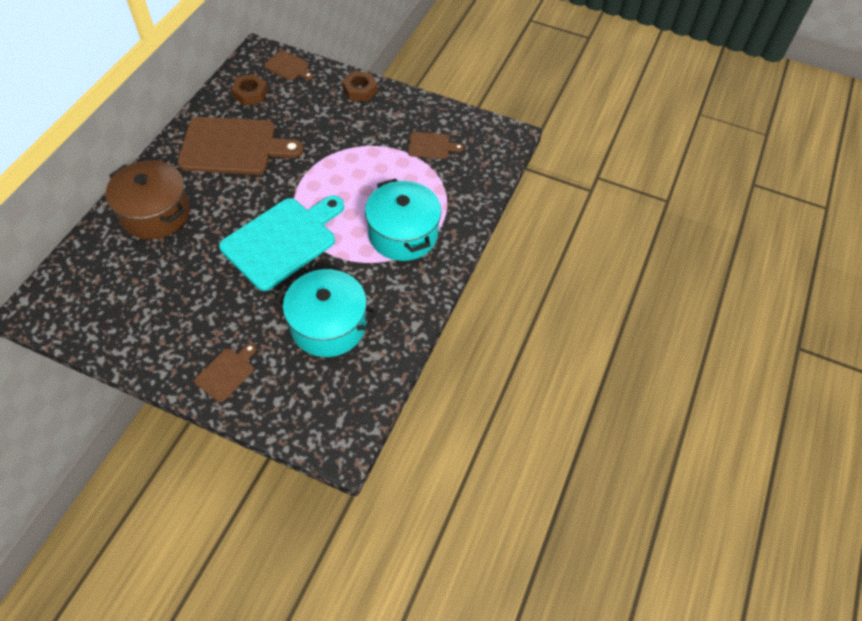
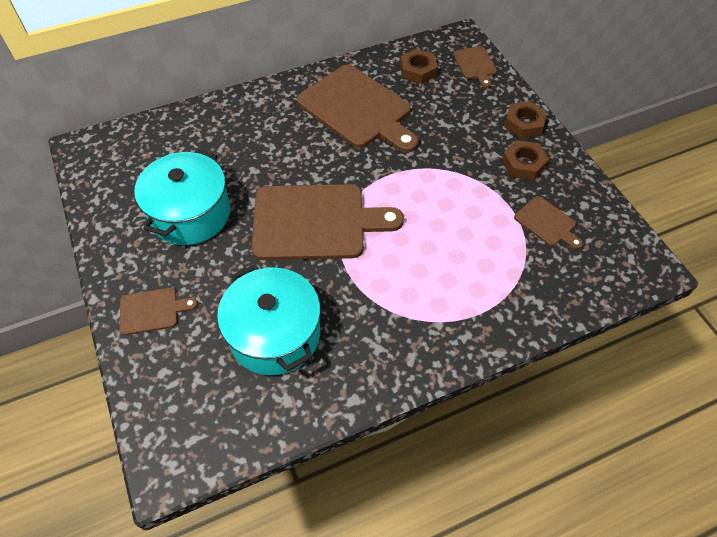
camera: 45 degrees right, 0 degrees up
(155, 213) = (241, 128): brown pot -> none
(282, 241) = (315, 222): turquoise cutting board -> brown cutting board
(384, 117) = (523, 164): none -> brown nut
(403, 234) = (431, 295): turquoise pot -> turquoise pot (190, 214)

